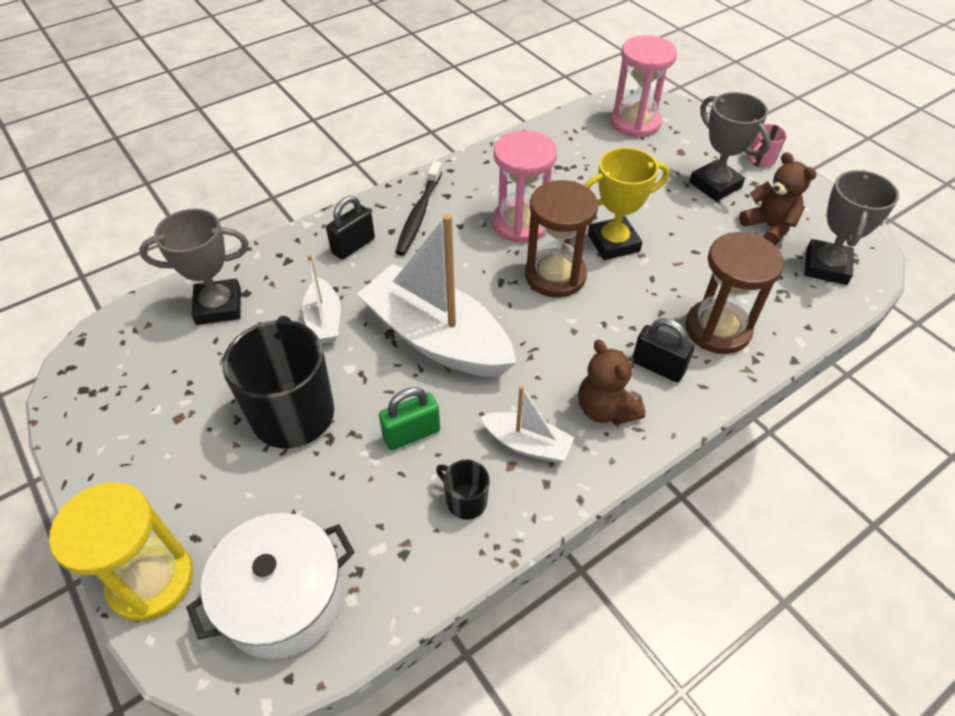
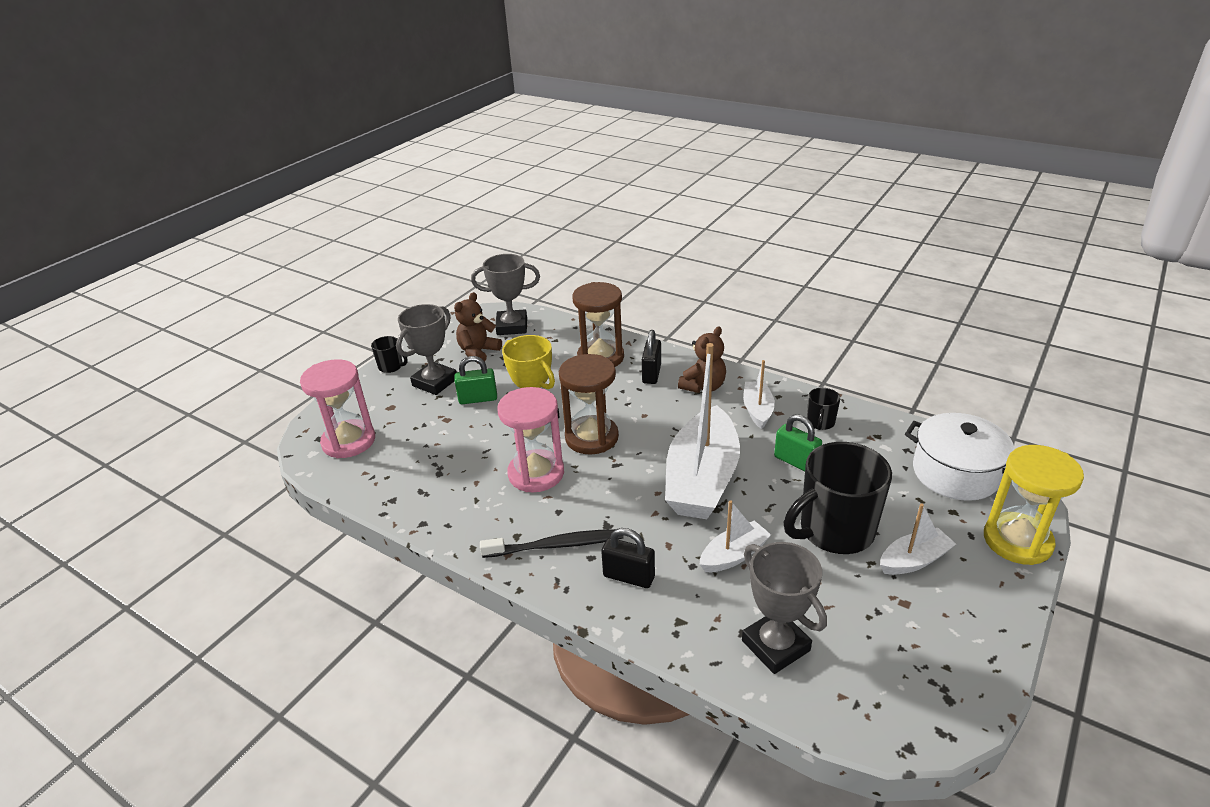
camera: 110 degrees left, 15 degrees down
(210, 457) = (914, 560): none -> white boat
(668, 209) = (478, 399): none -> green padlock
(760, 160) = (391, 366): pink mug -> black mug

